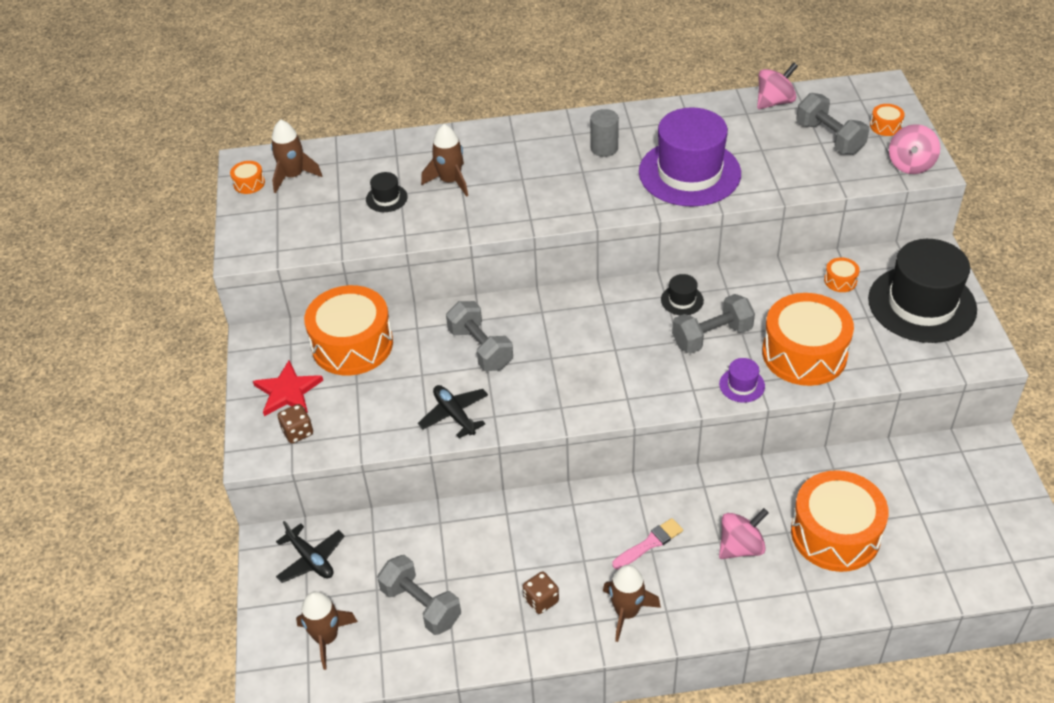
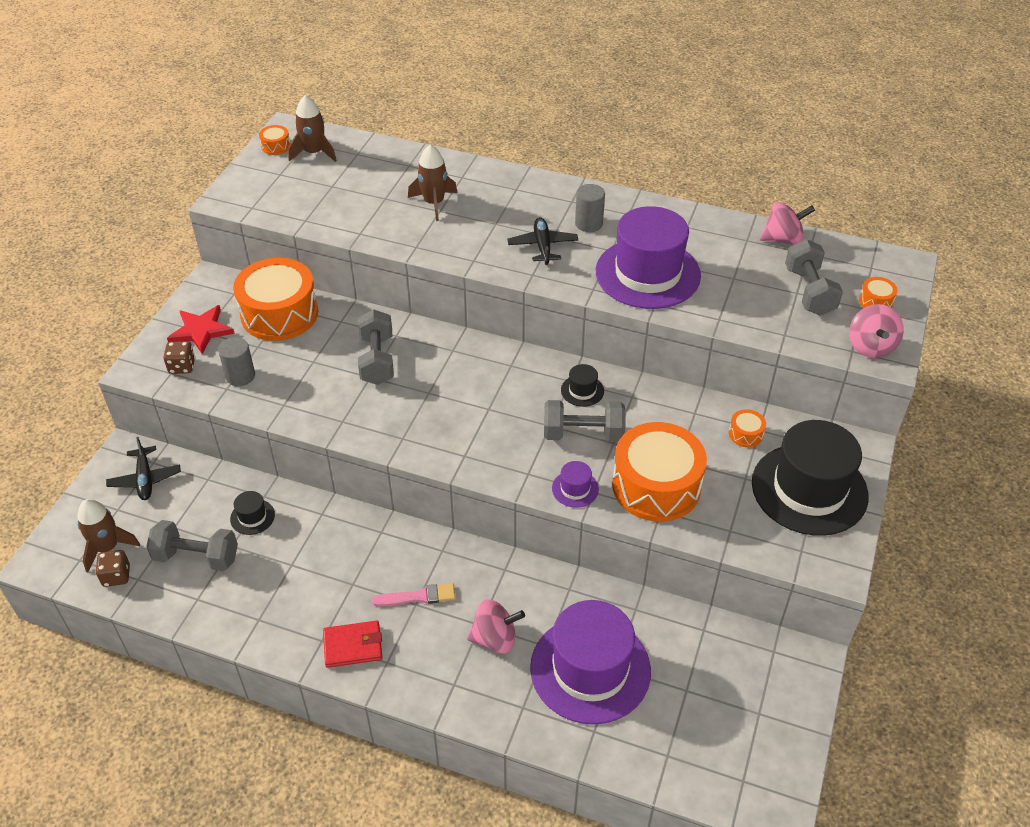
camera: 25 degrees right, 0 degrees up
(363, 417) = (240, 376): none -> grey cylinder
(386, 198) = (371, 198): black hat -> black hat (252, 517)
(421, 605) = (196, 557): grey dumbbell -> grey dumbbell turned 60 degrees counterclockwise
(454, 415) = (311, 406): black plane -> black plane (542, 246)
(541, 600) = (292, 600): brown dice -> brown dice (116, 576)
(626, 612) = (353, 646): brown rocket -> red wallet
(835, 533) = (590, 669): orange drum -> purple hat
(910, 165) = (870, 346): pink spinning top -> pink spinning top turned 45 degrees counterclockwise

